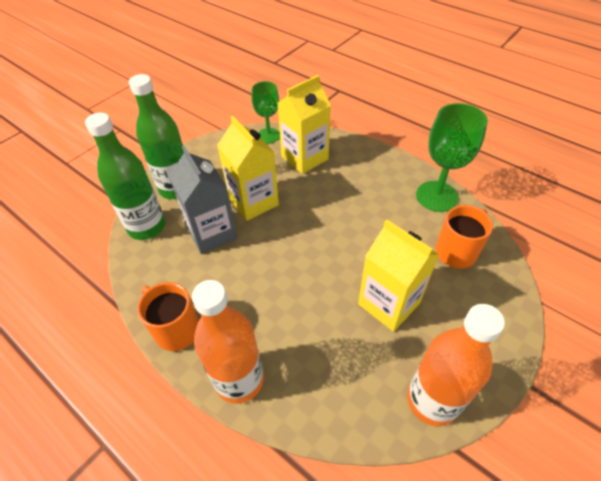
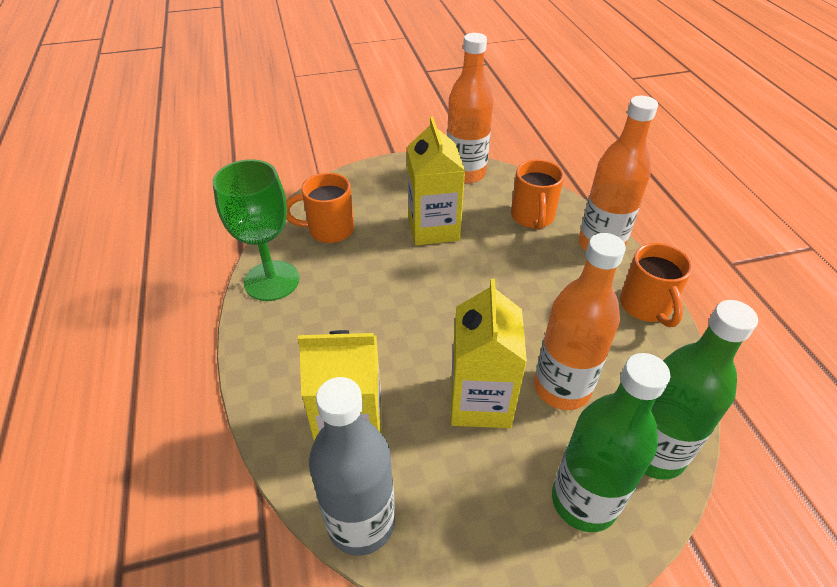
camera: 145 degrees left, 5 degrees down
(212, 233) = (562, 388): grey carton -> orange bottle
(268, 135) = (361, 522): green goblet -> grey bottle
(320, 376) = (532, 217): none -> orange mug

